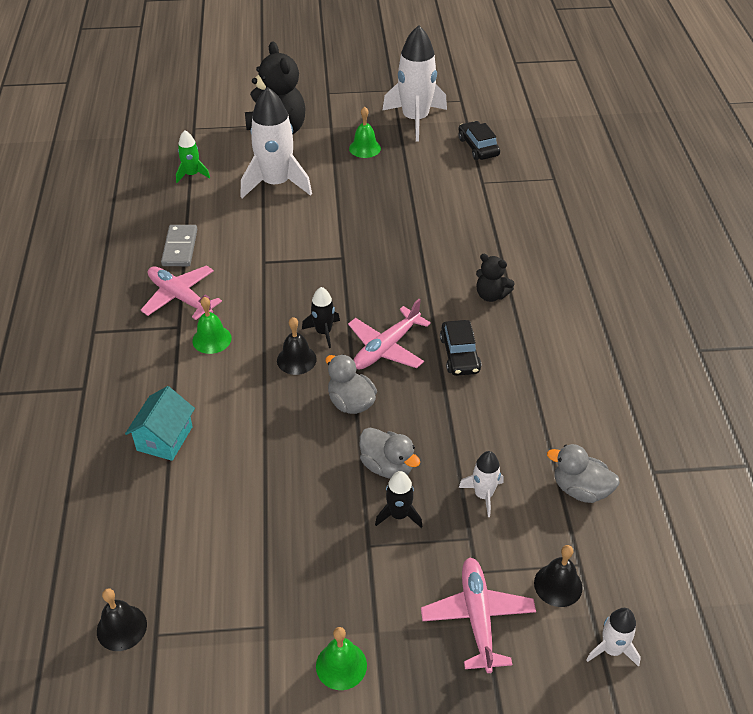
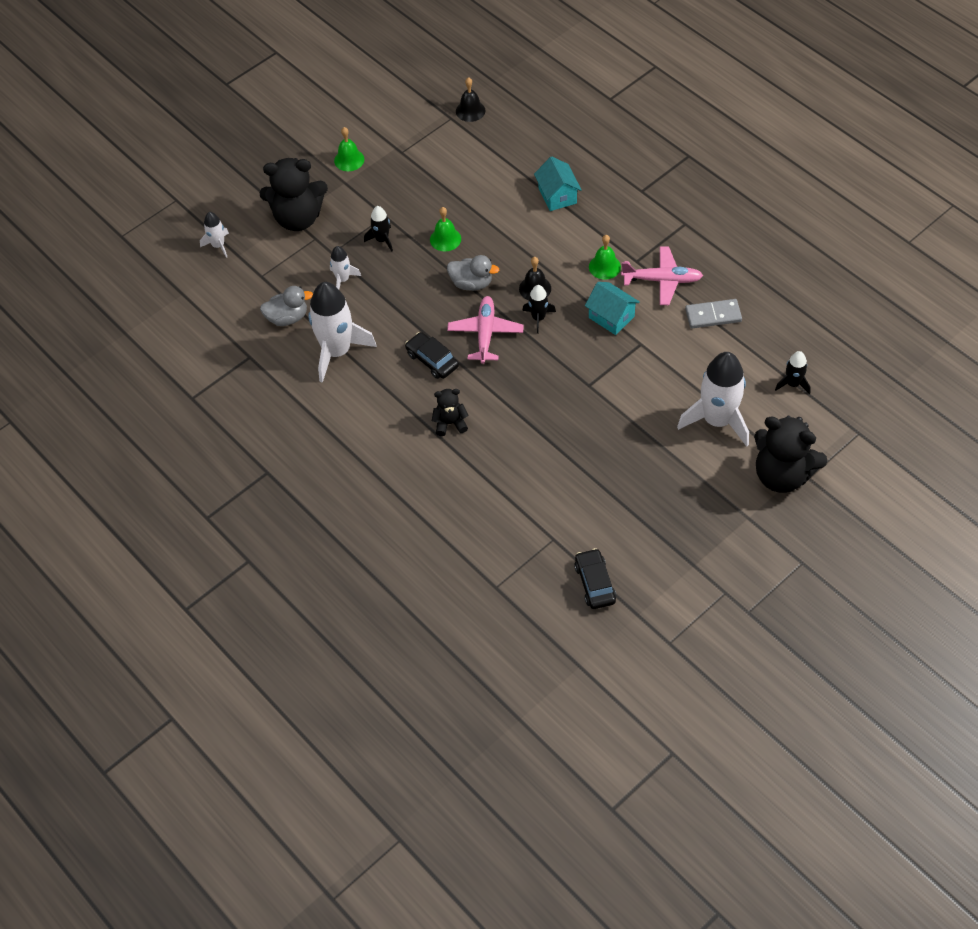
camera: 145 degrees right, 10 degrees up
(180, 248) = (713, 315): grey domino -> grey domino turned 60 degrees counterclockwise
(192, 174) = (792, 384): green rocket -> black rocket
(260, 295) = (611, 317): none -> turquoise house
(365, 148) = (690, 511): green bell -> green bell (445, 239)
(387, 466) = (412, 261): grey duck -> none
(415, 119) = (684, 582): white rocket -> white rocket (337, 351)
(477, 617) = (298, 218): pink plane -> black teddy bear
(478, 147) = (595, 583): black car -> black car turned 135 degrees counterclockwise
(558, 585) = (266, 258): black bell -> none

